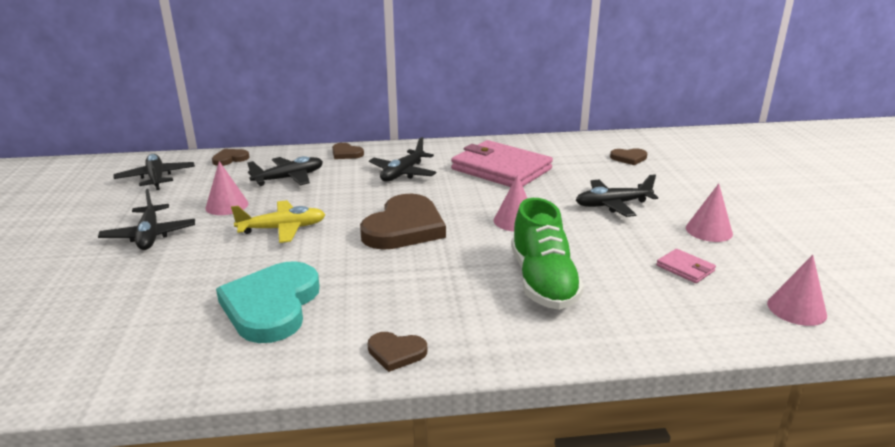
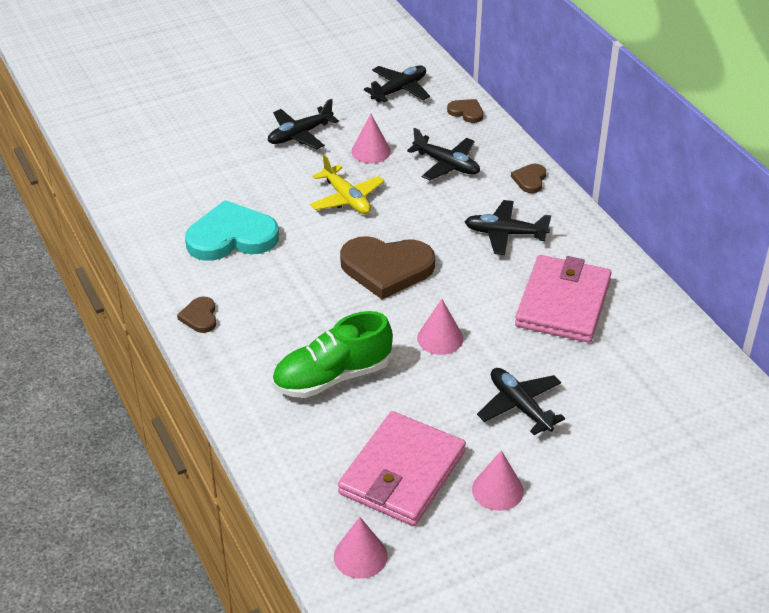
camera: 70 degrees right, 15 degrees up
(629, 158) = (671, 407): brown heart -> none
(685, 268) = (402, 473): pink wallet -> pink wallet, size x2.38

